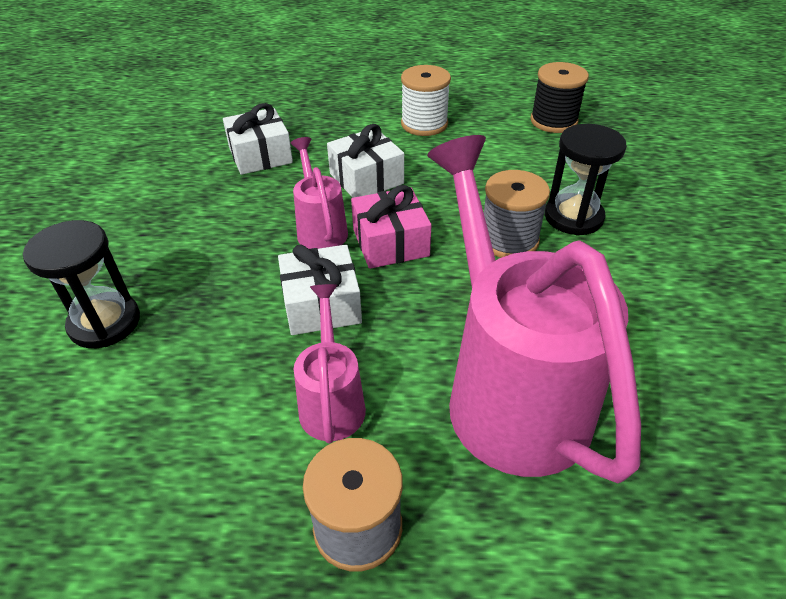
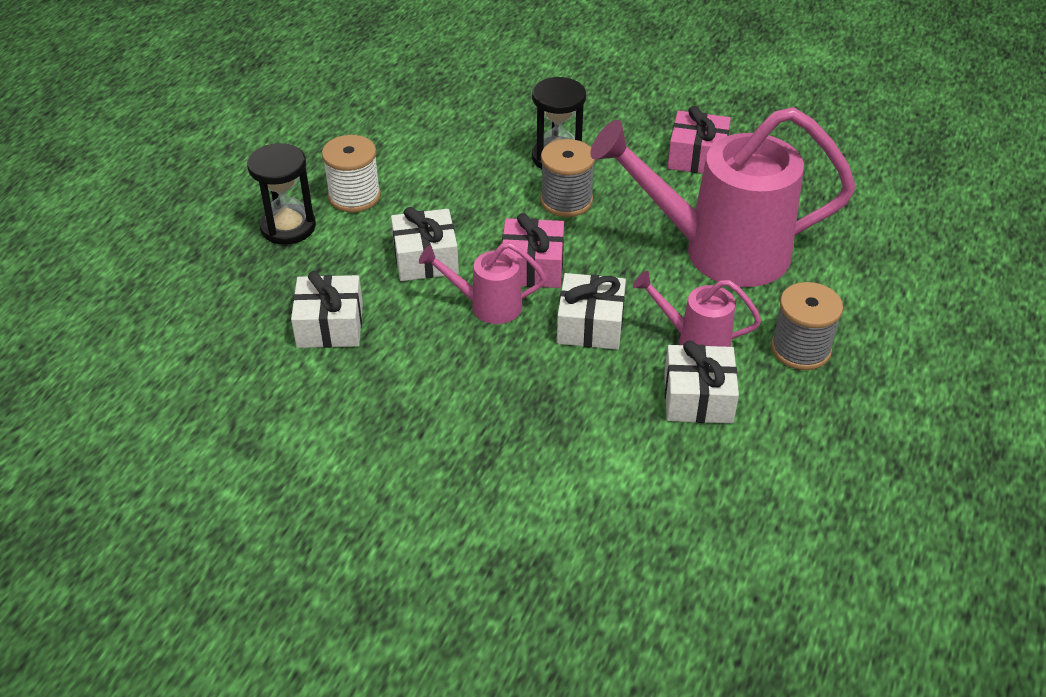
camera: 70 degrees left, 0 degrees up
(105, 323) = (546, 468): black hourglass -> black hourglass (288, 227)
(231, 426) = (698, 398): none -> white gift
(553, 121) = (410, 116): black spool -> none
(678, 326) = (697, 157): none -> pink gift

